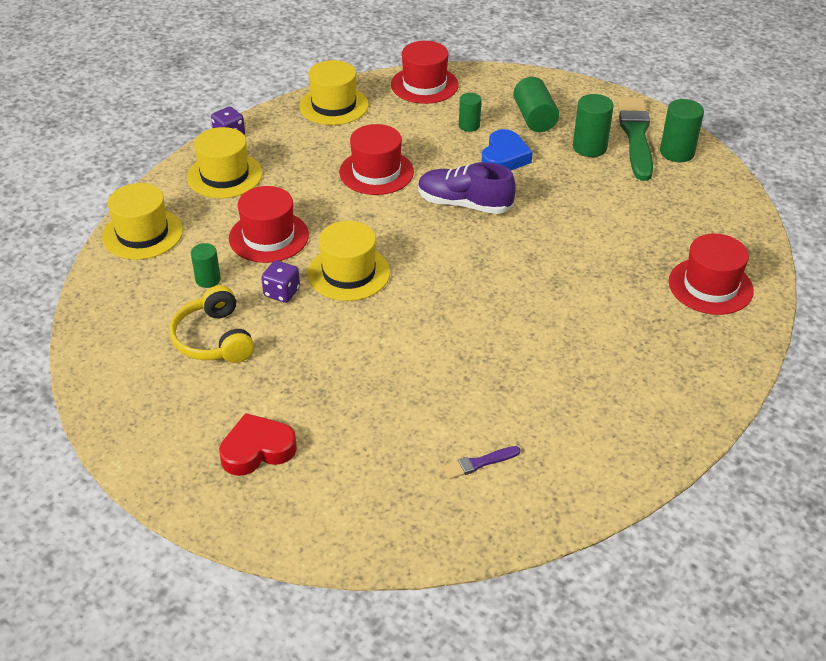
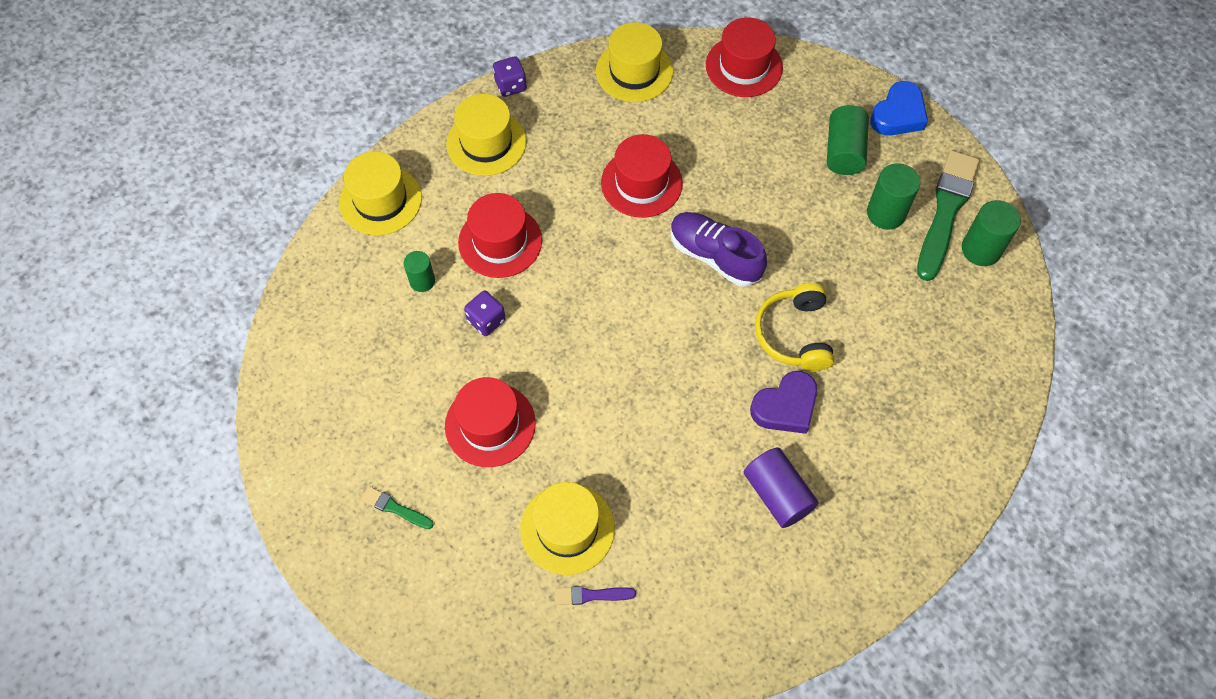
camera: 20 degrees right, 20 degrees up
(213, 339) = (402, 360): yellow headphones -> yellow headphones (794, 334)
(257, 450) = (395, 508): red heart -> green brush
(349, 273) = (560, 315): yellow hat -> yellow hat (567, 528)
(469, 126) = (767, 142): green cylinder -> none
(504, 157) = (785, 201): blue heart -> blue heart (898, 114)
(579, 286) = (785, 407): none -> purple heart
(605, 346) = (777, 494): none -> purple cylinder
(710, 286) = (925, 451): red hat -> red hat (490, 424)

